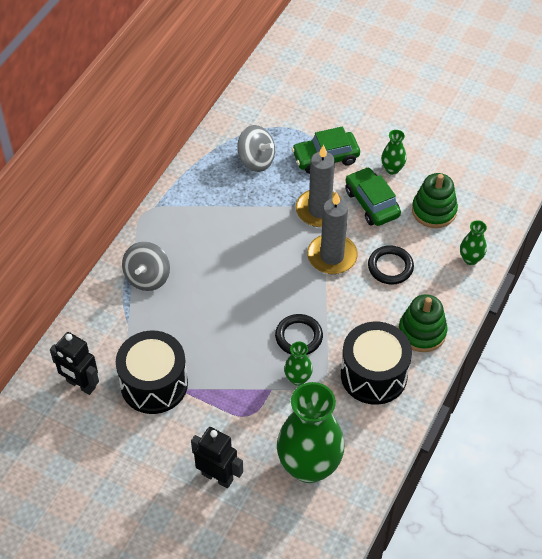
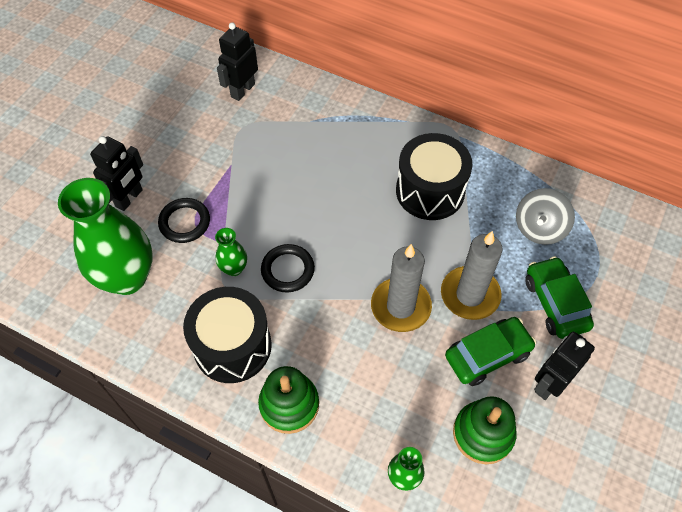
camera: 90 degrees right, 5 degrees up
(147, 277) = (366, 133): grey spinning top -> none
(154, 384) = (238, 144): black drum -> black drum (430, 191)
(390, 267) = (387, 372): black ring -> black ring (185, 222)
(392, 169) = (549, 383): green vase -> black robot

